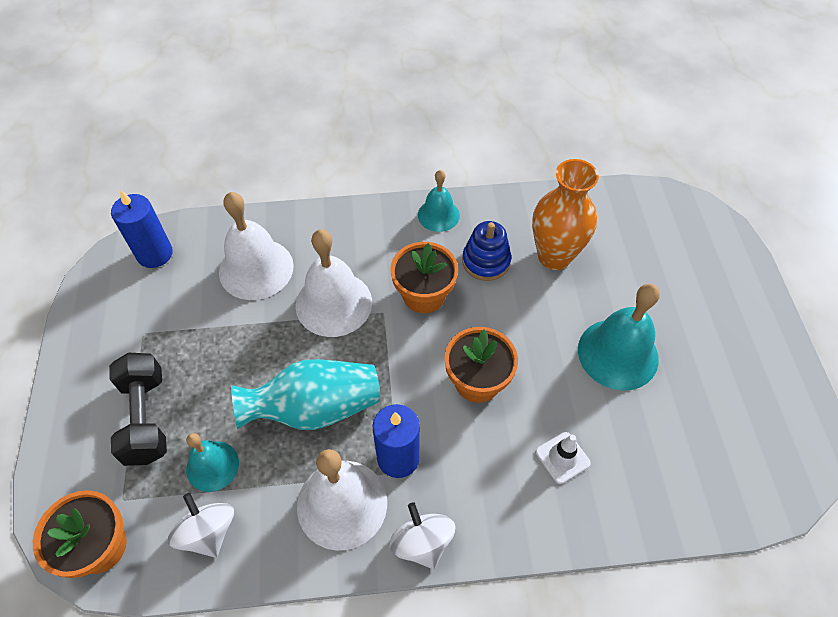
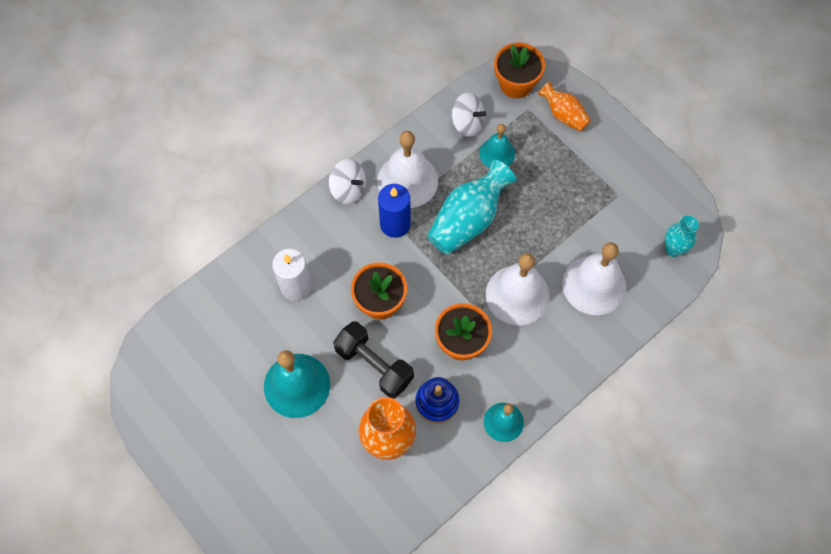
camera: 145 degrees right, 10 degrees up
(94, 461) = (563, 115): none -> orange vase
(145, 418) = (561, 152): black dumbbell -> black dumbbell (374, 365)
(155, 254) = (673, 249): blue candle -> turquoise vase
(562, 457) = (296, 287): white traffic cone -> white candle

